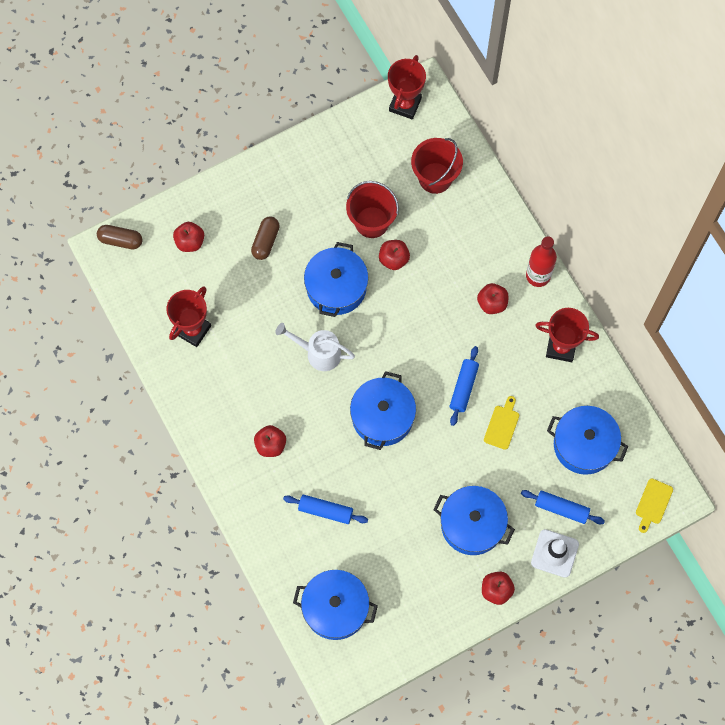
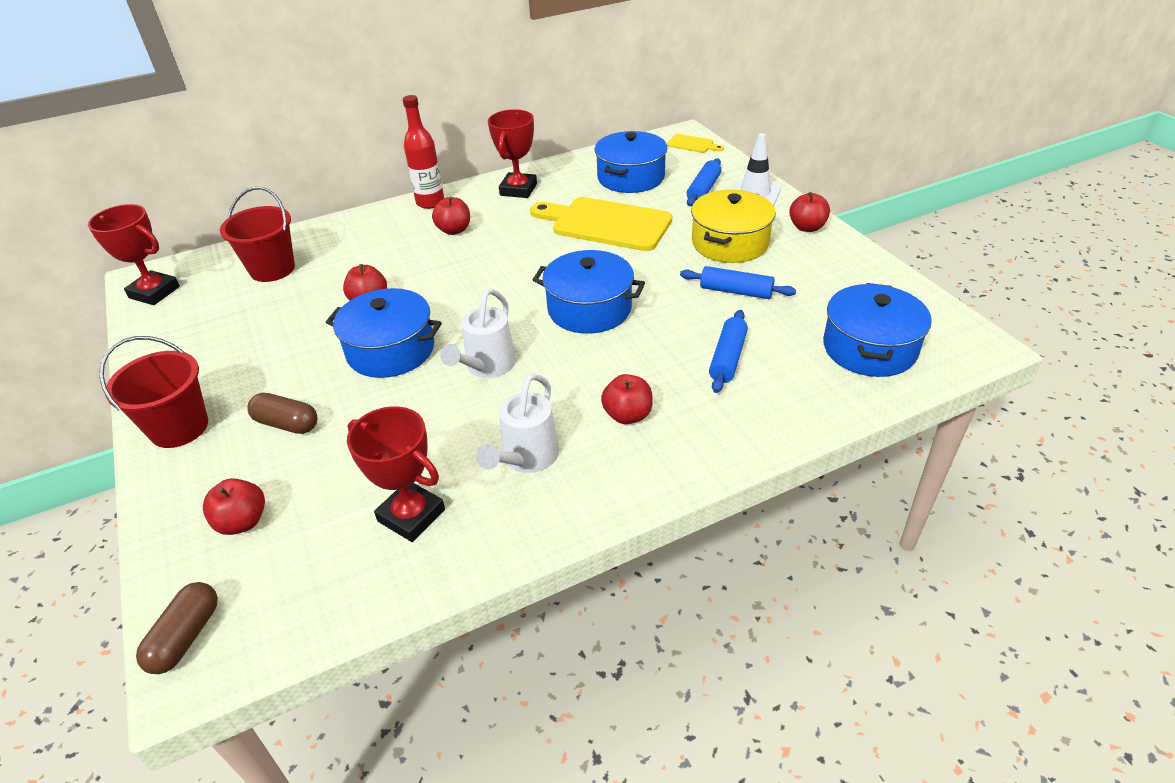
camera: 85 degrees left, 30 degrees down
(234, 387) = (526, 458): none -> white watering can
(372, 222) = (307, 319): red bucket -> red bucket (179, 428)
(463, 387) = (557, 249): blue rolling pin -> blue rolling pin (736, 291)
(472, 524) = (730, 243): blue pot -> yellow pot
(502, 425) = (606, 224): yellow cutting board -> yellow cutting board, size x2.22

